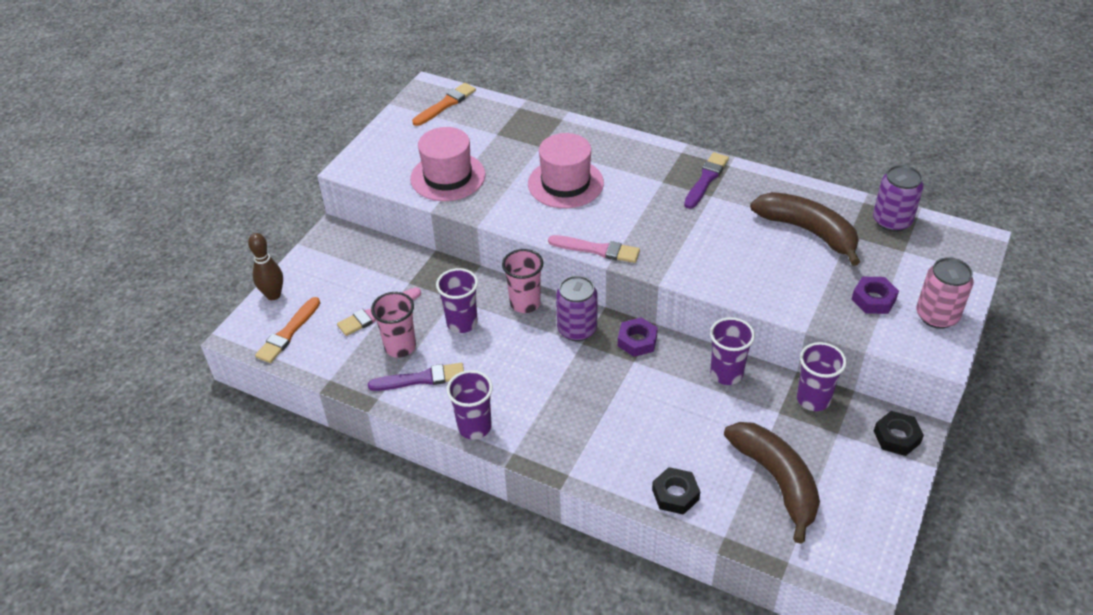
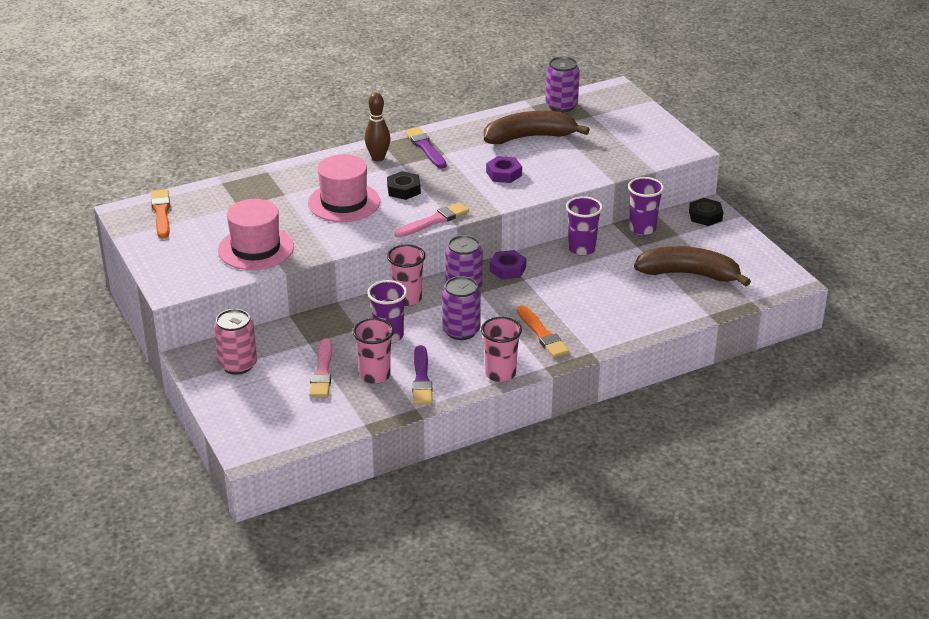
camera: 55 degrees left, 10 degrees down
(273, 295) = (225, 418): brown bowling pin -> brown bowling pin (378, 158)
(288, 333) = (282, 426): orange brush -> orange brush (542, 334)
(421, 379) = (421, 379): purple brush -> purple brush turned 150 degrees clockwise
(474, 427) = (500, 374): purple cup -> pink cup
(513, 364) = (461, 331): none -> purple can
(675, 494) = (656, 317): black nut -> black nut (403, 190)
(873, 299) = (618, 146): purple nut -> purple nut (504, 174)
(937, 316) = (658, 134): pink can -> pink can (237, 365)

